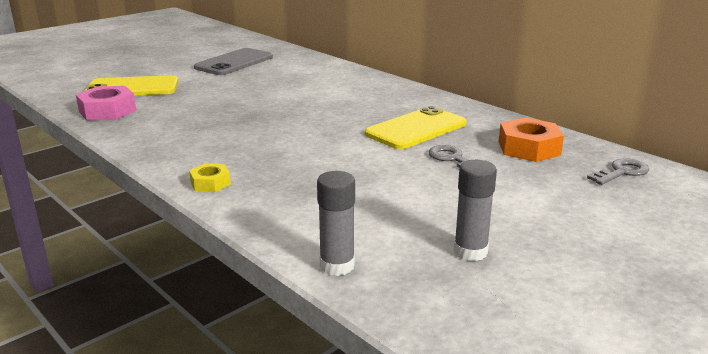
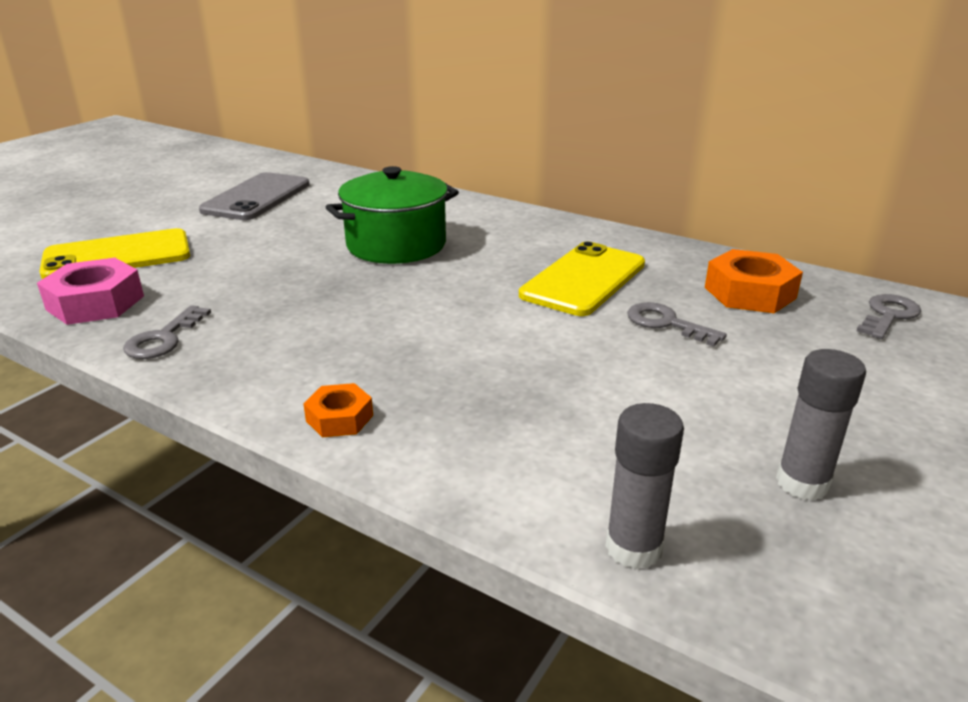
camera: 15 degrees left, 5 degrees up
(135, 133) = (163, 339): none -> grey key
(210, 183) = (339, 418): yellow nut -> orange nut
(305, 97) = (396, 245): none -> green pot

